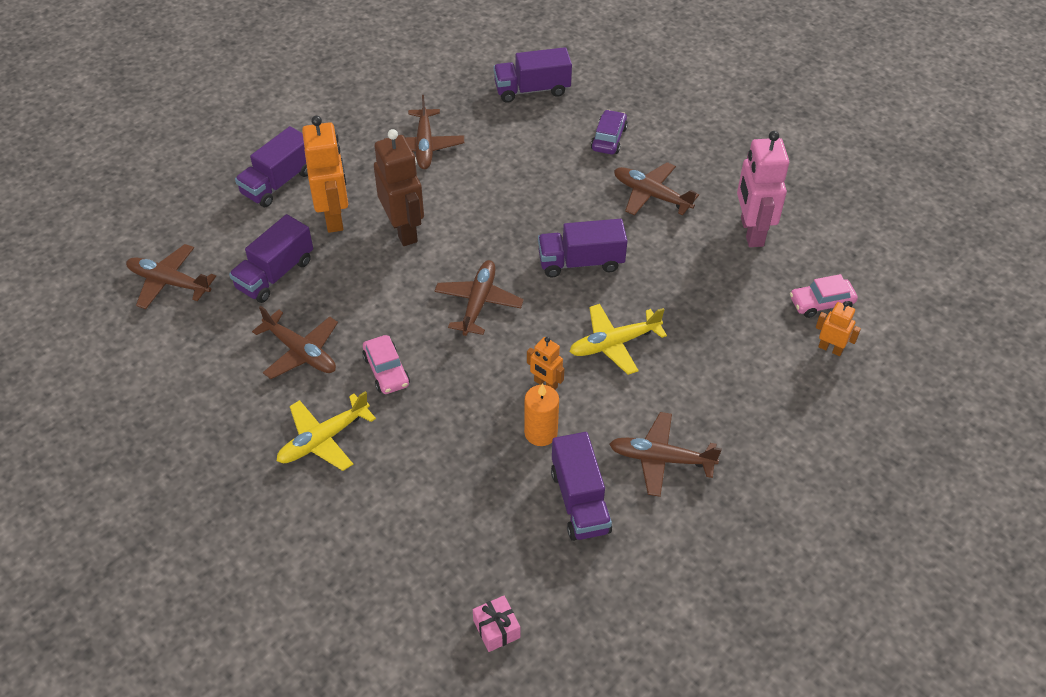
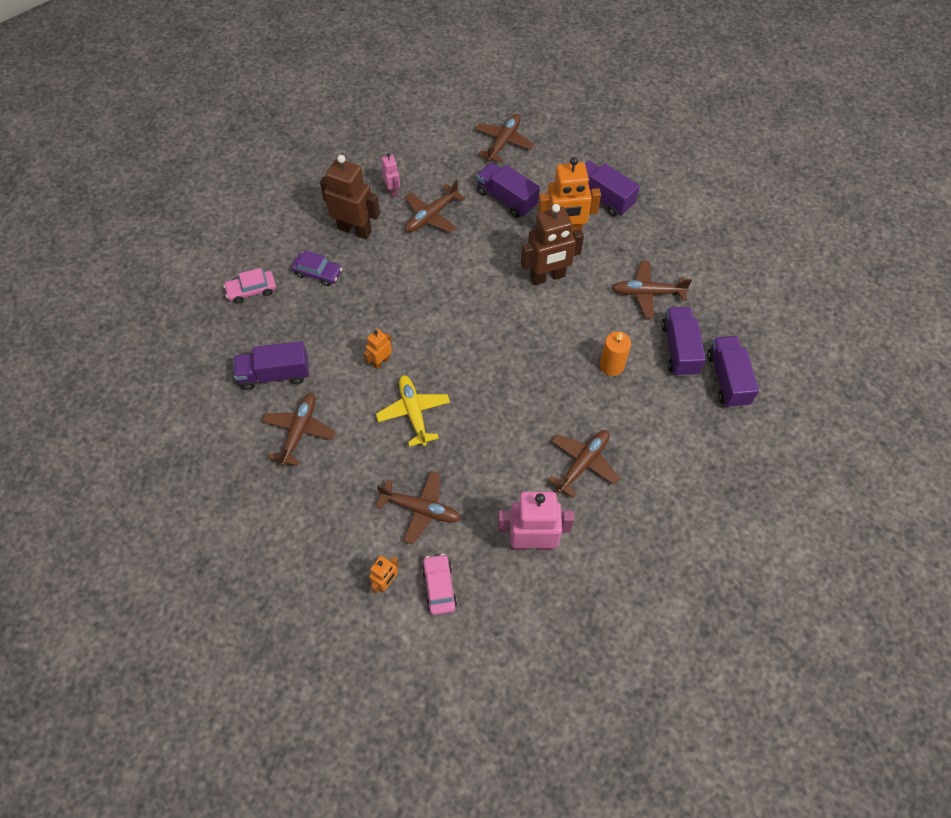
camera: 95 degrees right, 10 degrees up
(250, 401) = (393, 190): none -> pink robot
(324, 439) = (355, 230): yellow plane -> brown robot
(386, 371) = (408, 264): pink car -> pink car (251, 290)
(478, 303) = (466, 323): brown plane -> brown plane (420, 509)
(496, 629) = (192, 319): pink gift -> none
(541, 433) = (337, 355): orange candle -> orange candle (611, 365)
(581, 262) = (504, 398): purple truck -> purple truck (679, 349)
(609, 138) = (659, 437): purple car -> purple car (318, 273)

